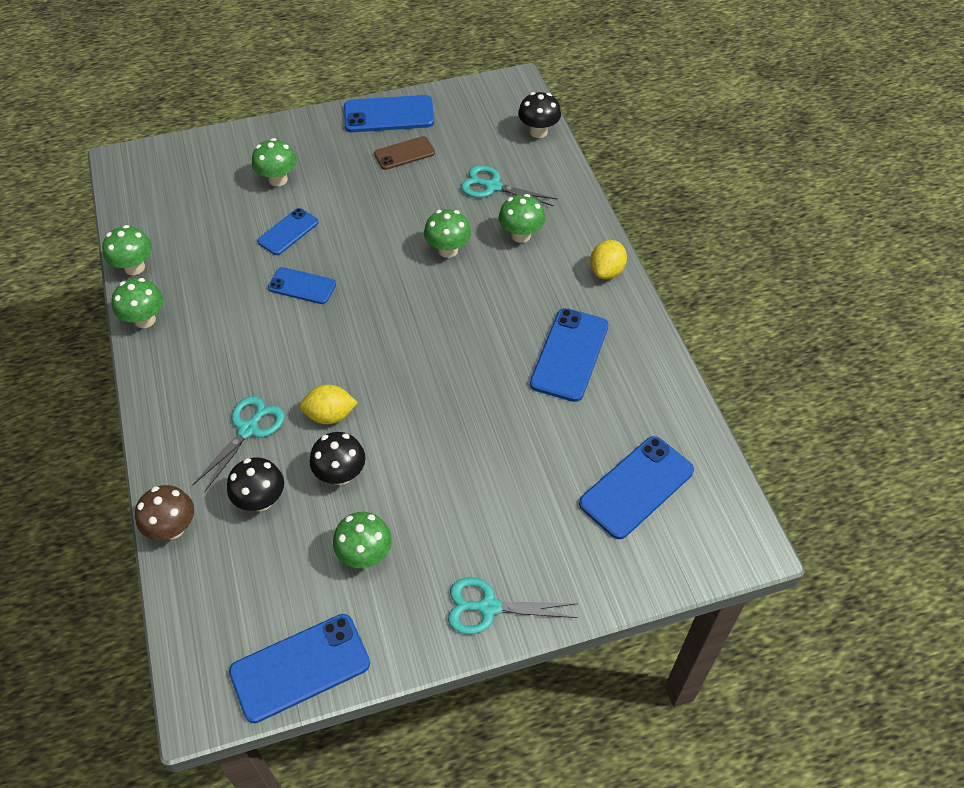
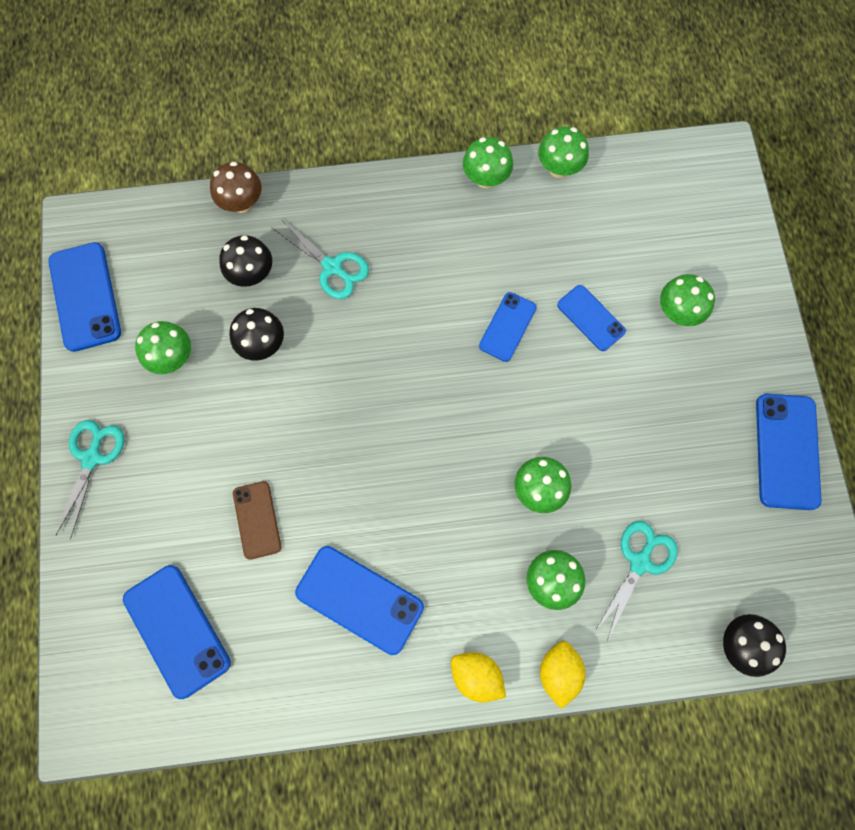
camera: 100 degrees right, 20 degrees up
(330, 415) = (332, 341): yellow lemon -> yellow lemon (558, 672)
(404, 153) = (711, 461): brown phone -> brown phone (257, 520)

